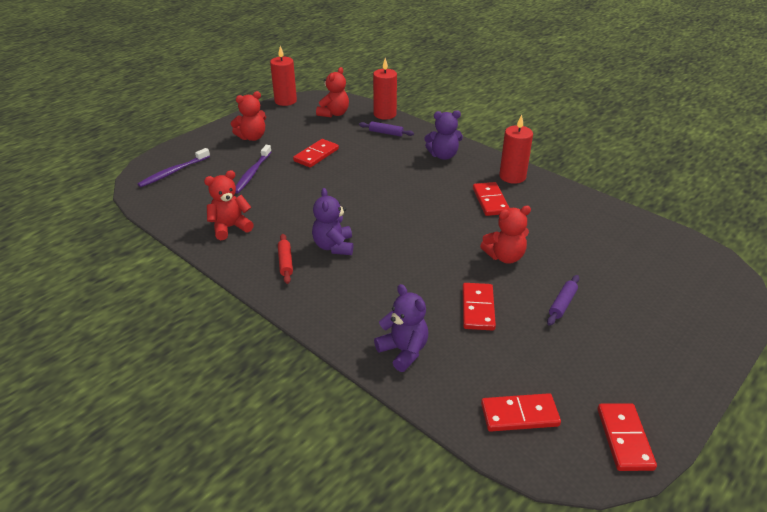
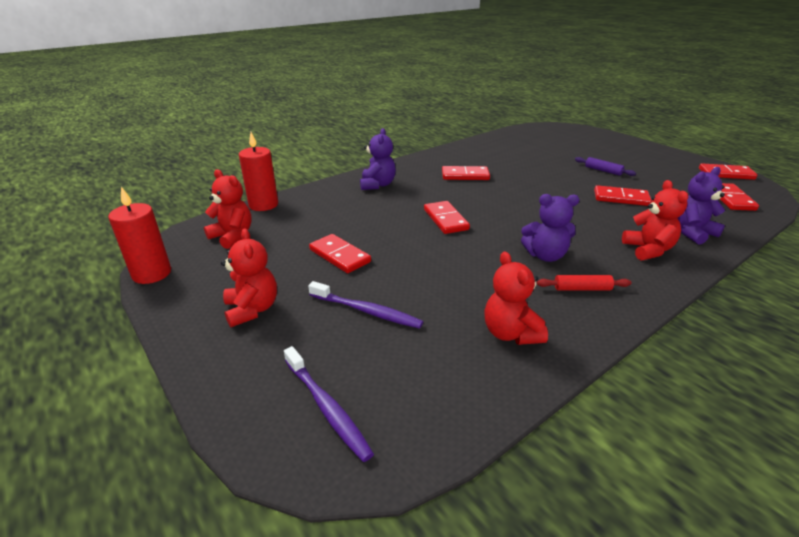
camera: 80 degrees left, 5 degrees down
(385, 194) = (445, 219): none -> red domino
(386, 133) = (310, 208): purple rolling pin -> none
(505, 257) = (548, 180): red teddy bear -> red teddy bear (648, 250)
(512, 176) = (427, 163): red candle -> none

